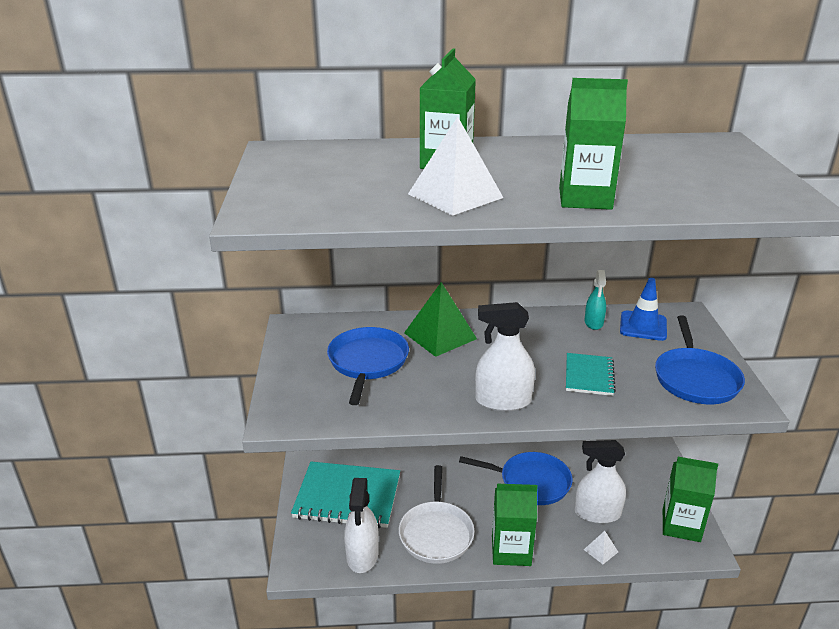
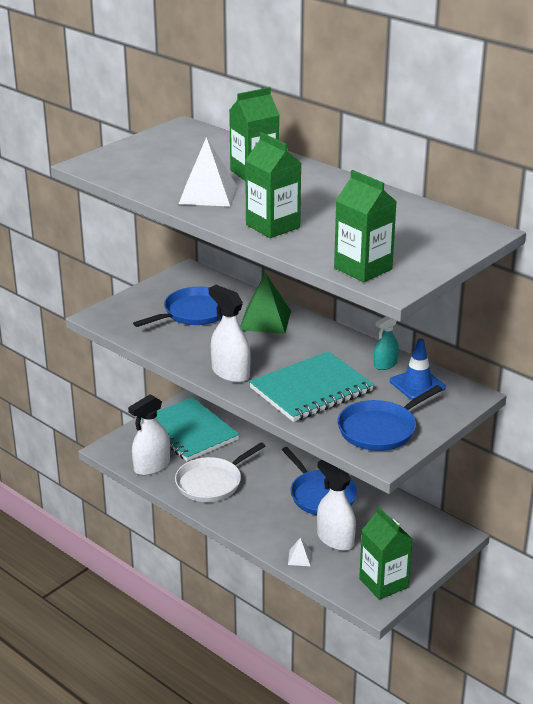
camera: 45 degrees right, 0 degrees up
(511, 550) = (242, 520): green carton -> green carton (363, 268)
(589, 376) = (311, 390): turquoise notebook -> turquoise notebook, size x1.87

